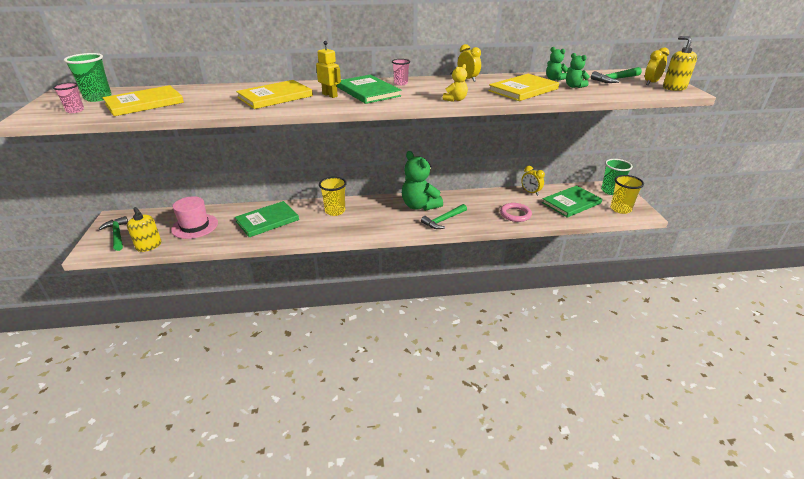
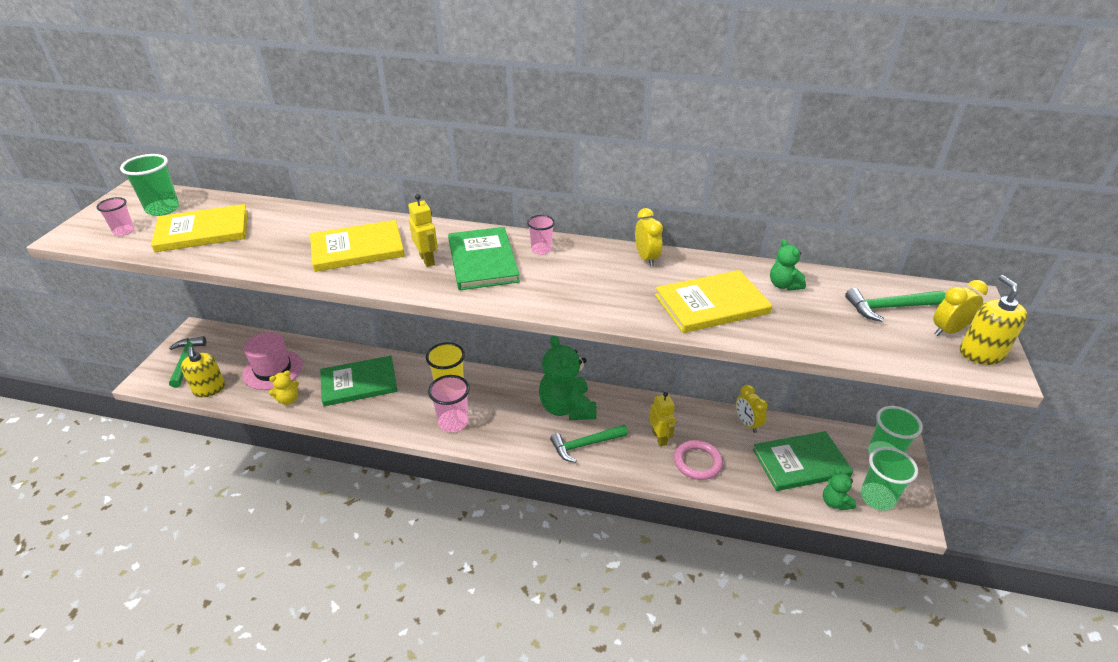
camera: 20 degrees right, 5 degrees up
(349, 227) = (453, 422): none -> pink cup
(455, 100) = (590, 308): yellow teddy bear -> yellow teddy bear (288, 400)
(485, 208) = (659, 438): none -> yellow robot
(574, 86) = (802, 312): green teddy bear -> green teddy bear (835, 502)
(620, 209) = (877, 498): yellow cup -> green cup

